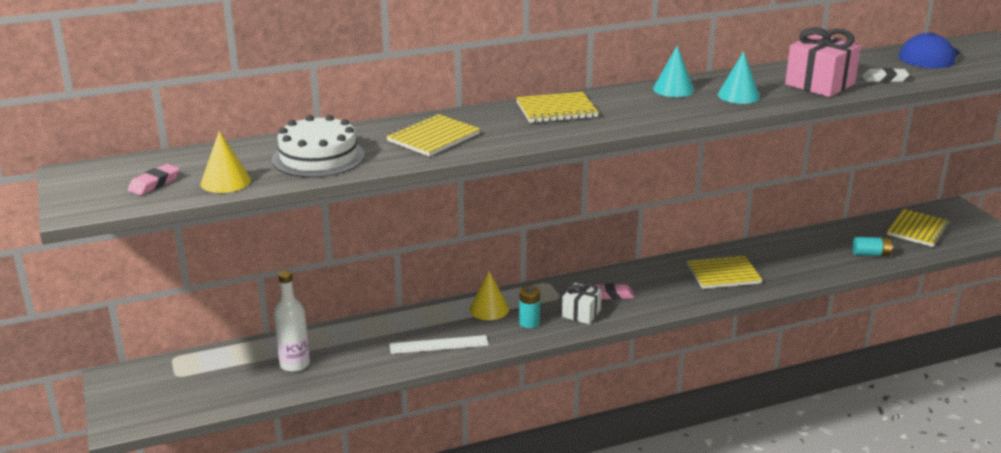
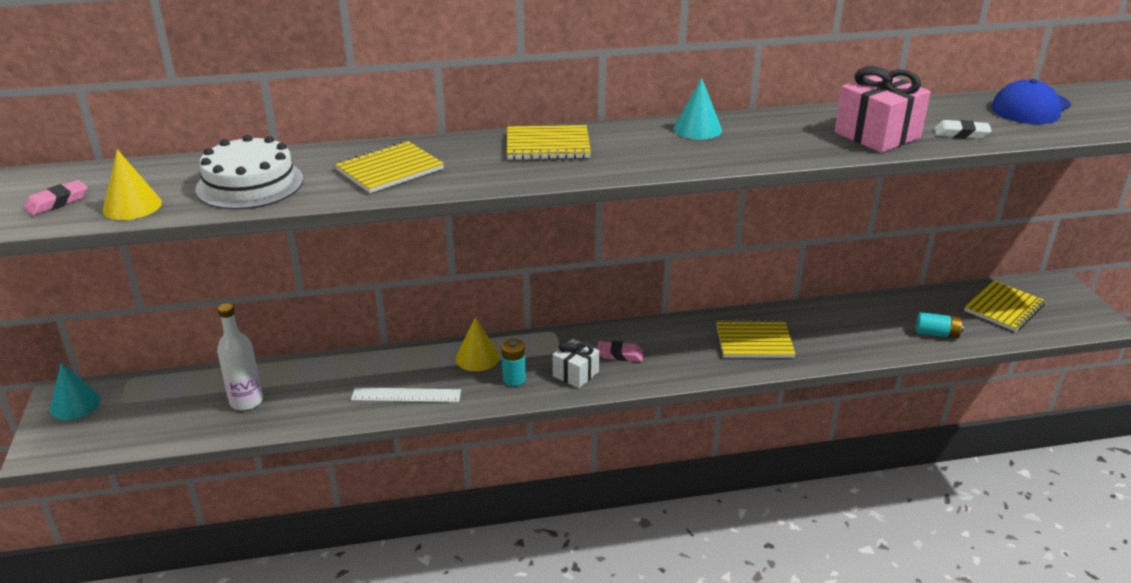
camera: 10 degrees right, 5 degrees up
(738, 95) = (771, 143): turquoise cone -> turquoise cone (75, 404)

